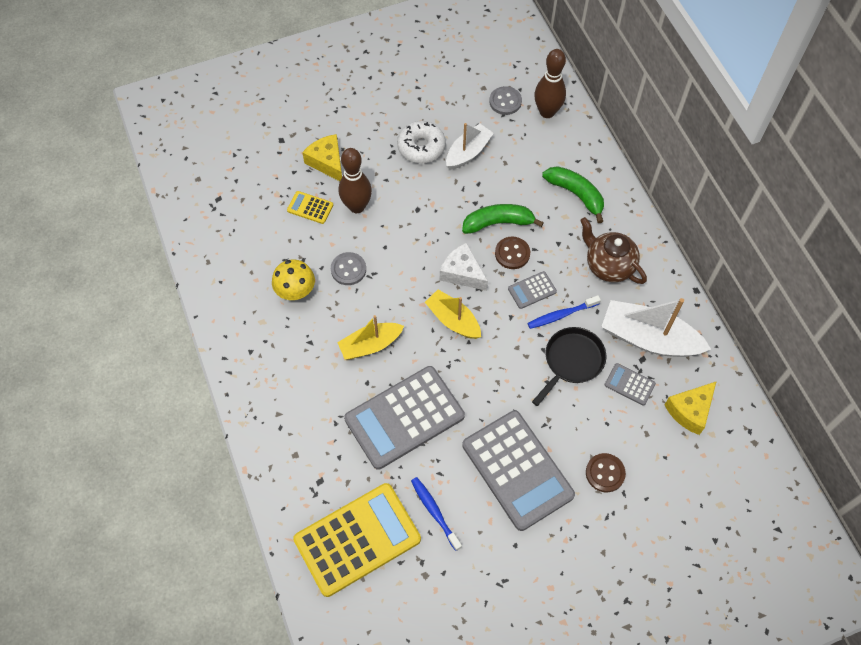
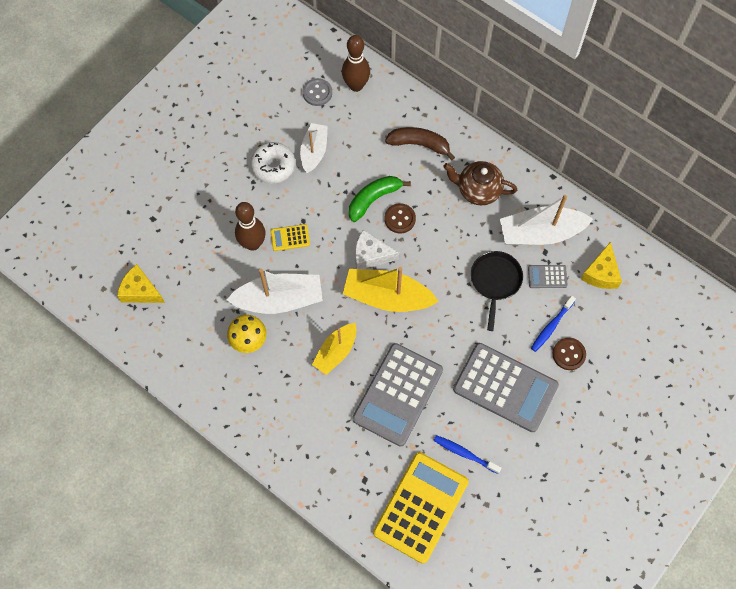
camera: 30 degrees left, 5 degrees up
(310, 208) = (215, 264): yellow calculator -> yellow calculator (290, 238)
(327, 162) = (204, 218): yellow cheese -> yellow cheese (140, 291)
(348, 269) = (279, 300): grey button -> white boat
(453, 320) = (387, 297): yellow boat -> yellow boat, size x1.58
(532, 290) = (432, 241): grey calculator -> none
(561, 315) = (466, 249): blue toothbrush -> blue toothbrush (551, 326)
(576, 194) = (419, 144): green banana -> brown banana

